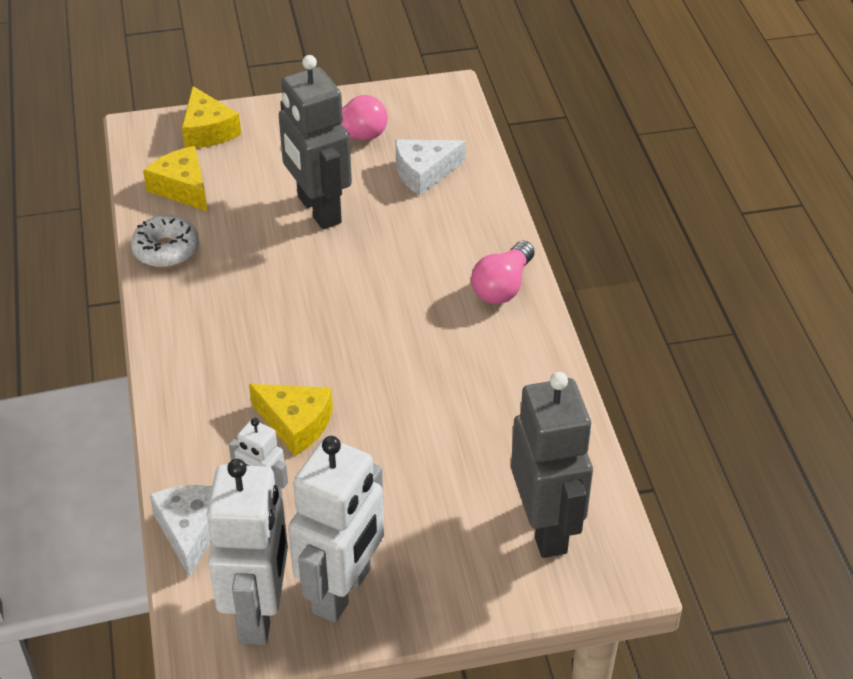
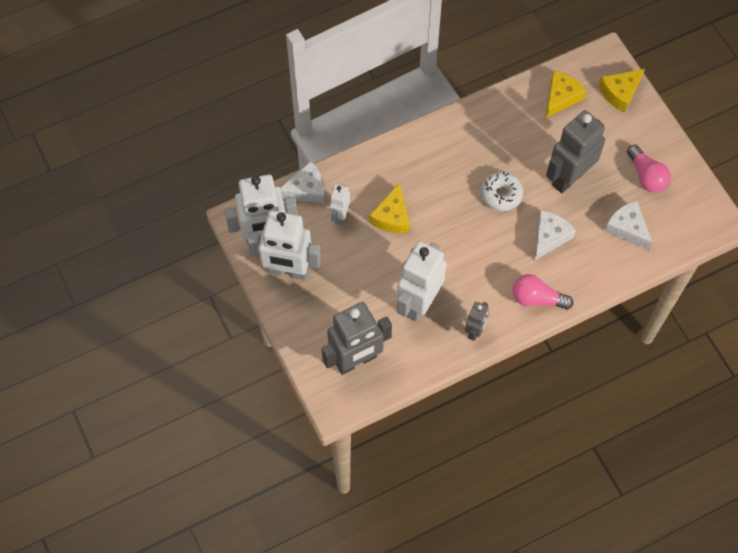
camera: 75 degrees right, 20 degrees up
(166, 250) = (504, 108): white donut -> white donut (501, 194)
(407, 251) = (549, 237): none -> white cheese
(465, 423) = (418, 302): none -> white robot
(535, 366) = (475, 331): none -> grey robot

